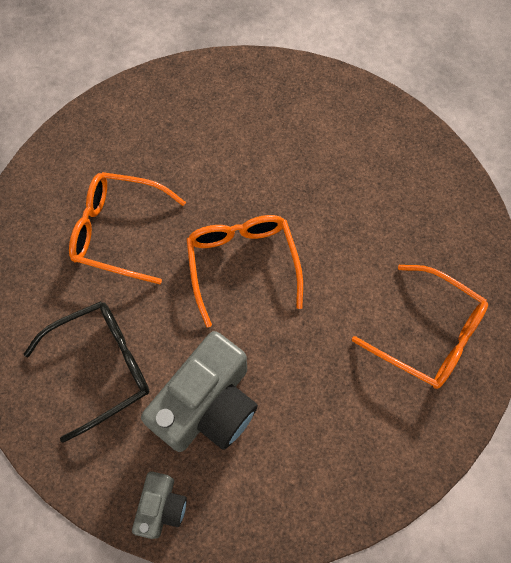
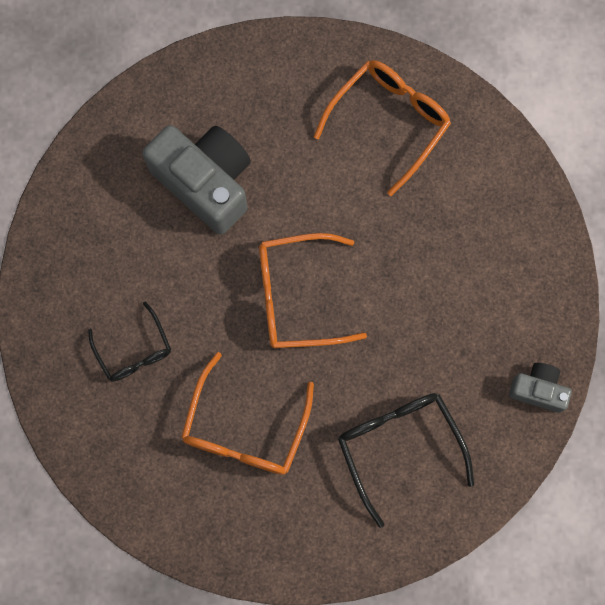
camera: 85 degrees left, 10 degrees up
(184, 141) = (134, 351): none -> black glasses
(208, 405) = (445, 341): grey camera -> grey camera (205, 182)

